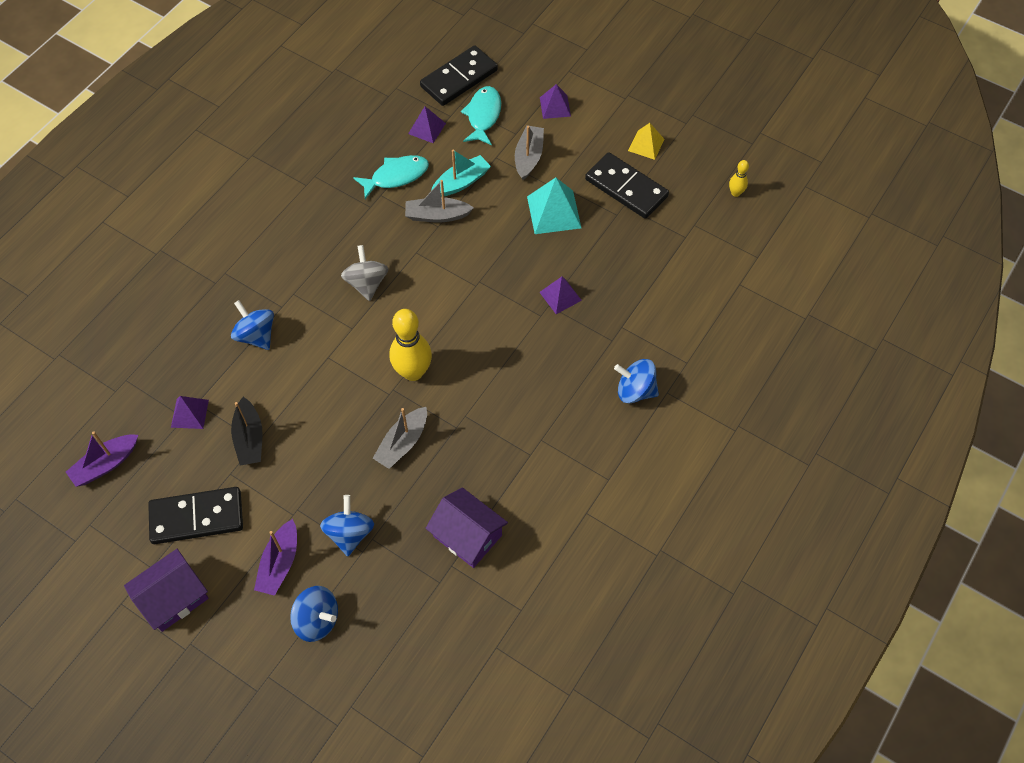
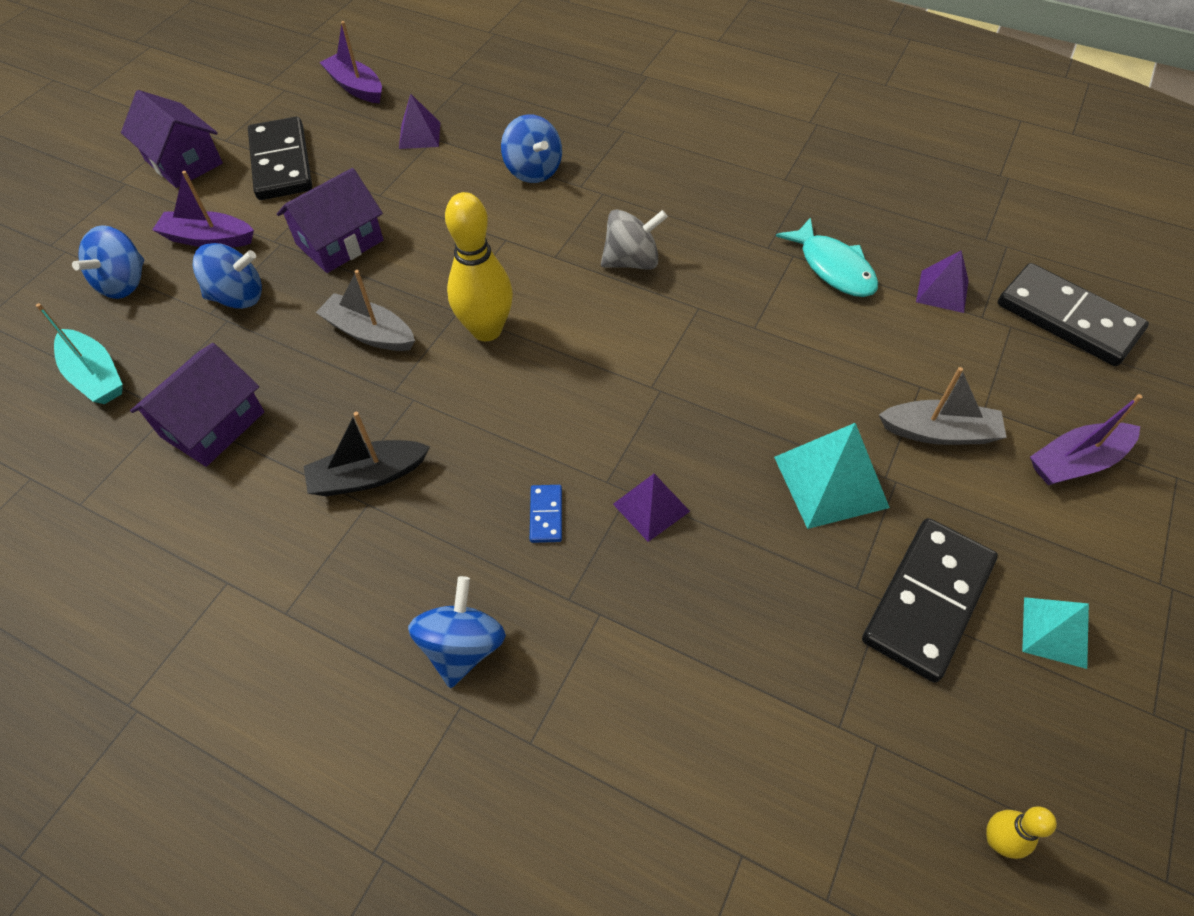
camera: 85 degrees right, 5 degrees down
(249, 438) = (383, 188): black boat -> black boat (368, 476)
(256, 335) = (533, 171): blue spinning top -> blue spinning top turned 105 degrees clockwise
(306, 467) = (340, 242): none -> purple house
(437, 215) = (774, 323): grey boat -> none
(461, 182) = (849, 346): turquoise boat -> turquoise boat (95, 376)
(483, 115) = (1003, 359): turquoise fish -> none
(555, 106) = (1076, 462): purple pyramid -> purple boat
(559, 347) = (546, 515): none -> blue domino
(646, 145) = (1055, 632): yellow pyramid -> turquoise pyramid

